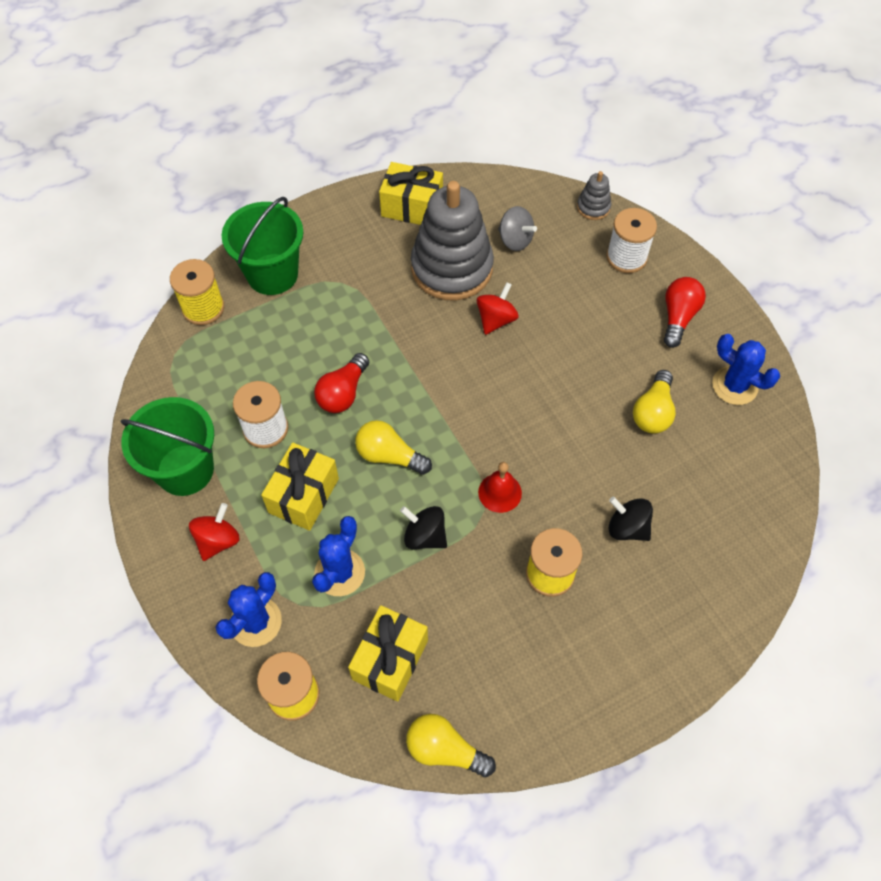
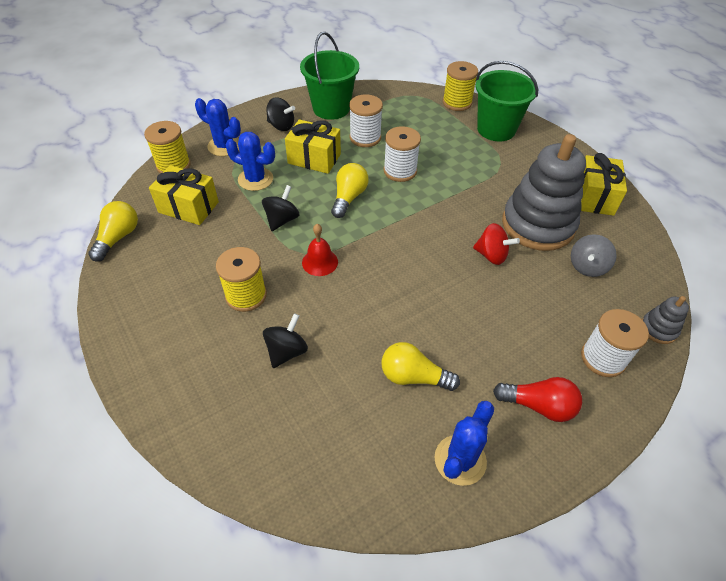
camera: 85 degrees right, 10 degrees down
(218, 540) = (281, 126): red spinning top -> black spinning top
(343, 393) = (400, 171): red light bulb -> white spool

